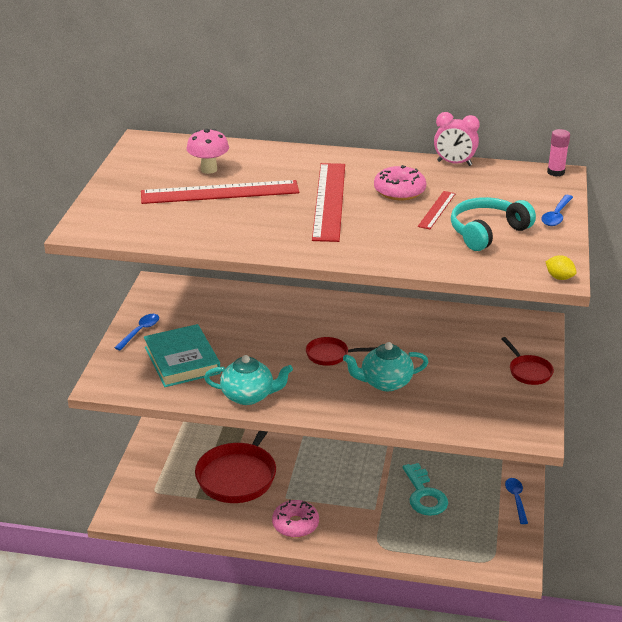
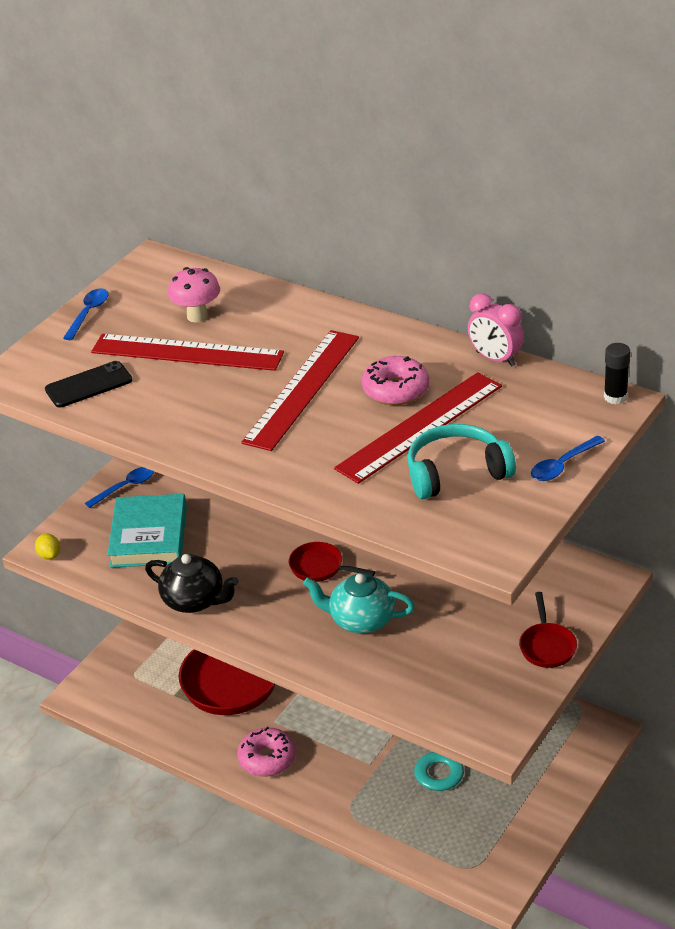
camera: 25 degrees right, 5 degrees up
(156, 224) = (88, 385): none -> black phone
(249, 396) = (195, 600): turquoise teapot -> black teapot
(437, 210) = (420, 427): red ruler -> red ruler, size x2.03
(516, 499) = (552, 797): blue spoon -> blue spoon (88, 313)
(555, 172) = (615, 397): pink glue stick -> black glue stick
(559, 277) = (493, 558): yellow lemon -> yellow lemon (49, 555)

